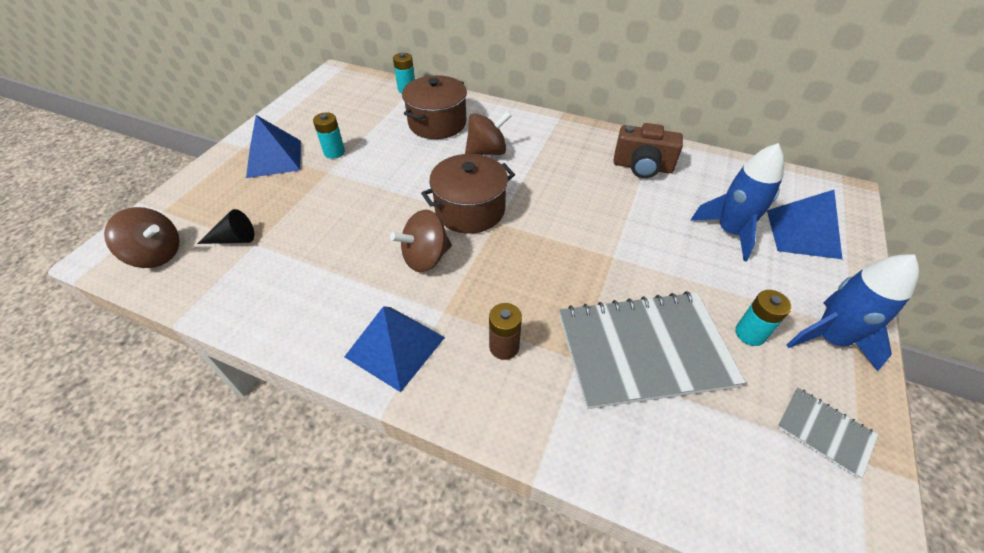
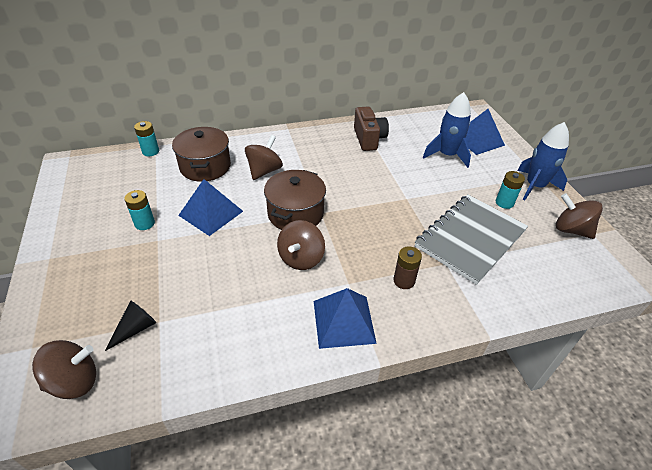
camera: 40 degrees left, 5 degrees down
(274, 158) = (94, 253): blue pyramid -> blue pyramid (211, 213)
(642, 167) = (369, 139): brown camera -> brown camera turned 75 degrees counterclockwise
(824, 432) = (571, 230): grey notebook -> brown spinning top

